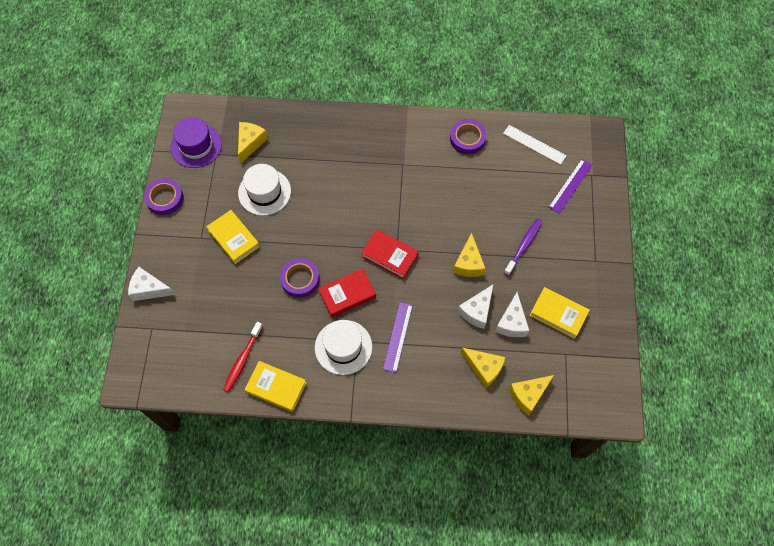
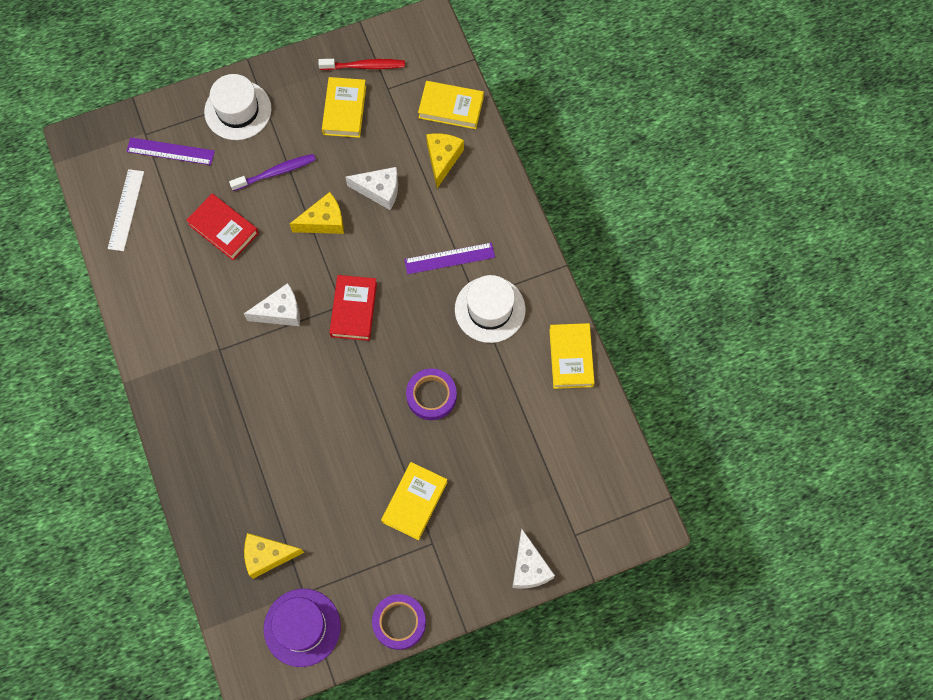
camera: 115 degrees left, 5 degrees up
(243, 359) = (558, 410): red toothbrush -> red toothbrush (364, 66)
(264, 192) = (333, 498): white hat -> white hat (238, 110)
(347, 294) = (425, 334): red book -> red book (223, 229)
(467, 139) = (149, 289): purple tape -> none
(511, 322) = (376, 151): white cheese -> white cheese (280, 312)
(523, 246) = (275, 172): purple toothbrush -> purple toothbrush turned 150 degrees clockwise
(528, 395) = (451, 107): yellow cheese -> yellow book

